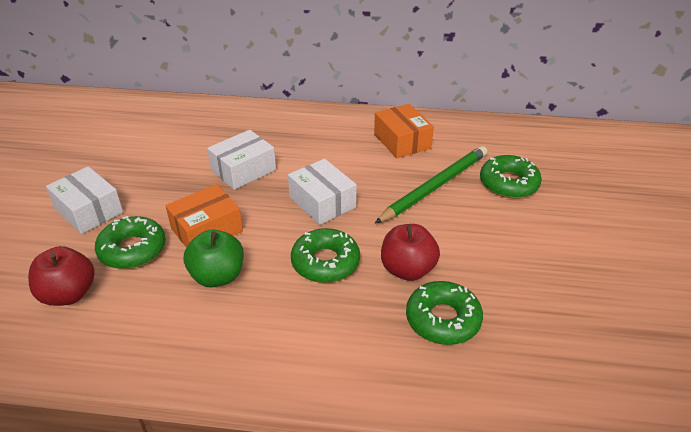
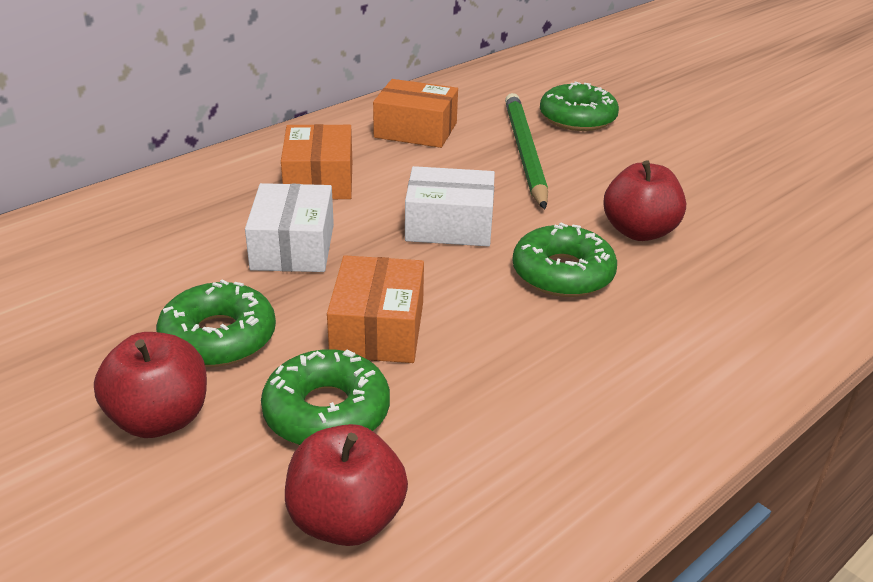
camera: 50 degrees left, 5 degrees down
(89, 210) = (160, 419): white box -> red apple
(217, 276) = (487, 361): green apple -> none
(310, 143) = (319, 180): none -> orange box
(443, 319) = (737, 249): green donut -> green donut (218, 337)

